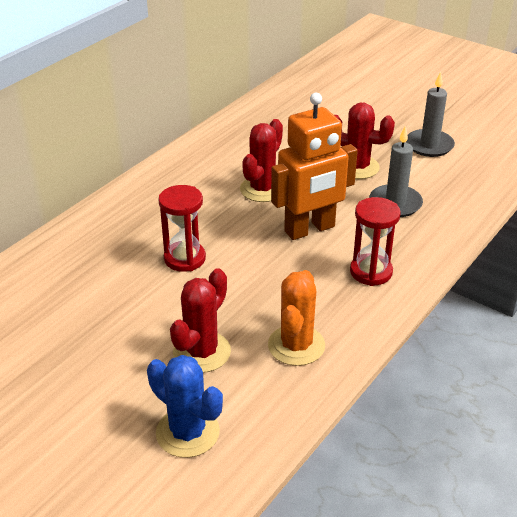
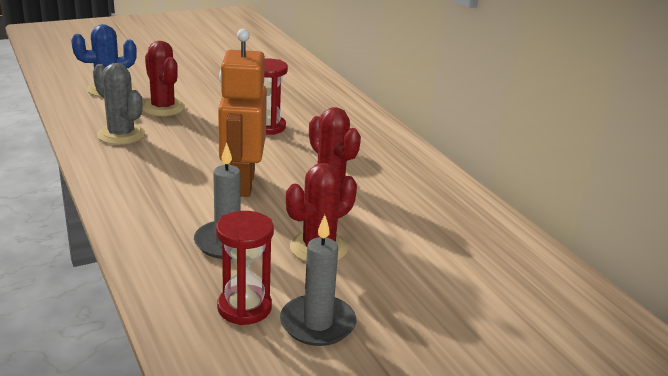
camera: 115 degrees right, 10 degrees down
(296, 345) = (121, 135): orange cactus -> grey cactus
(371, 272) = (150, 189): red hourglass -> red hourglass (244, 308)

